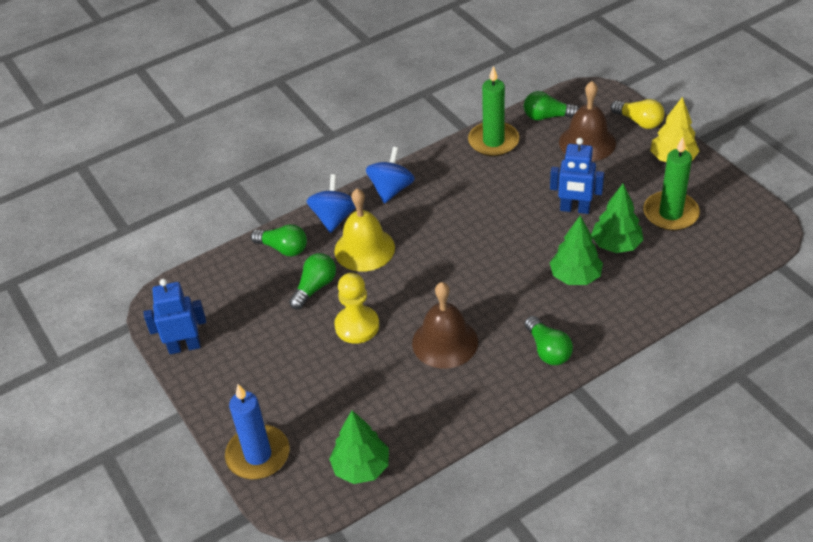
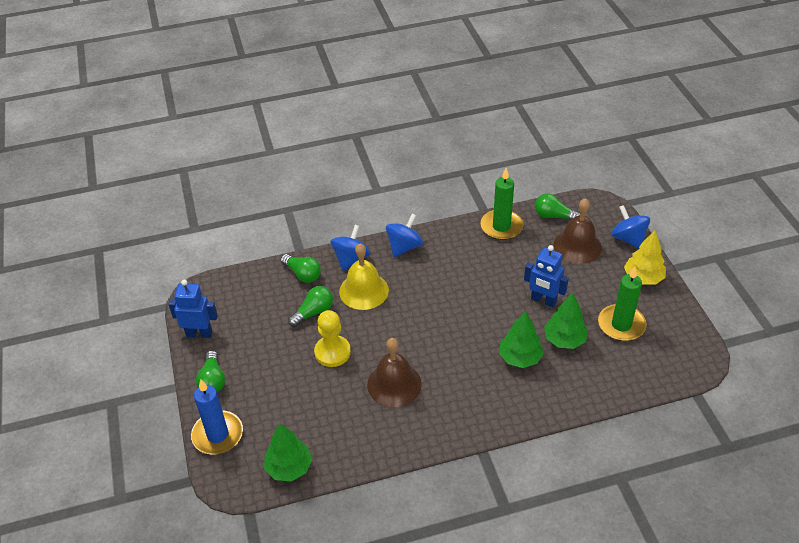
camera: 15 degrees right, 0 degrees up
(548, 350) = (472, 413): green light bulb -> green light bulb (213, 380)
(639, 121) = (628, 239): yellow light bulb -> blue spinning top

